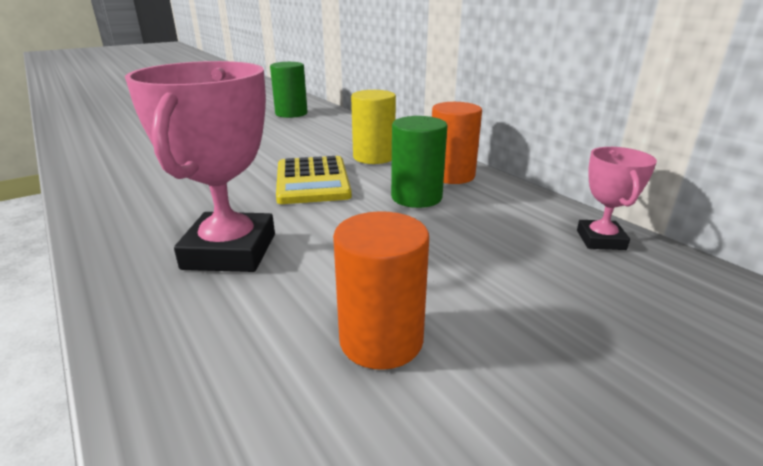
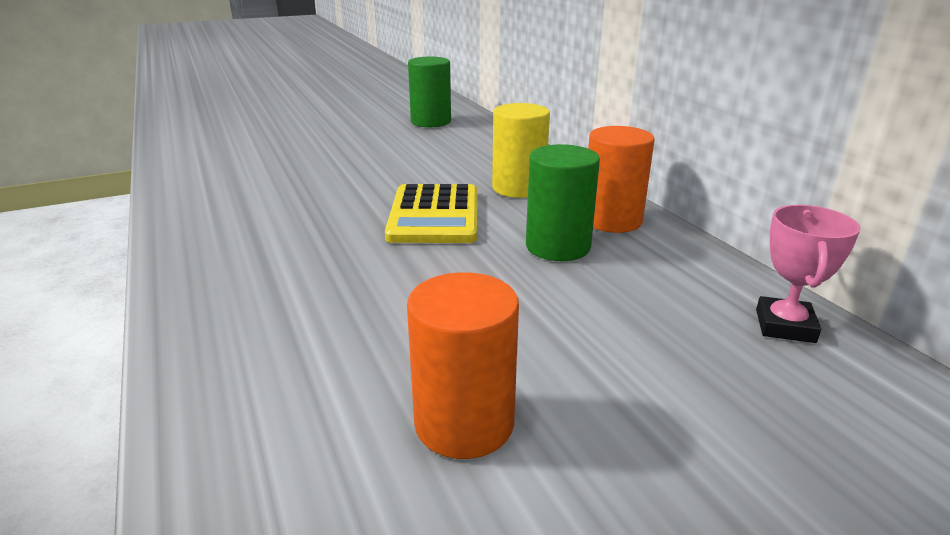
camera: 10 degrees right, 0 degrees up
(230, 251) = (318, 297): pink trophy -> none

